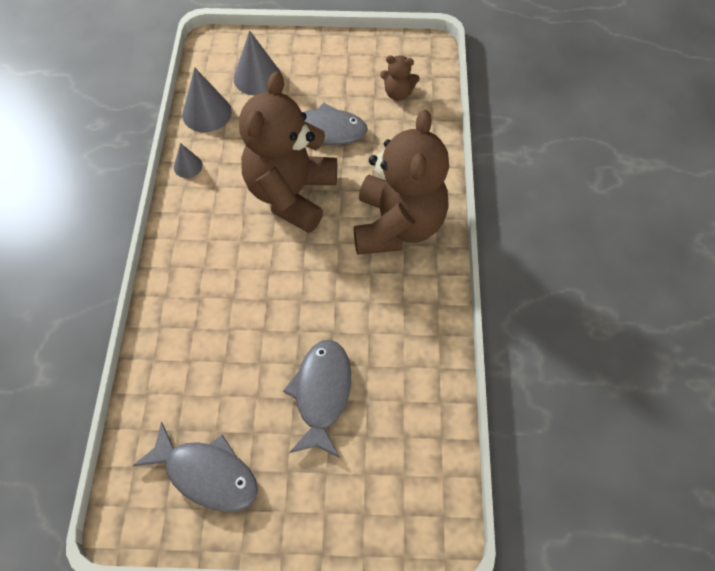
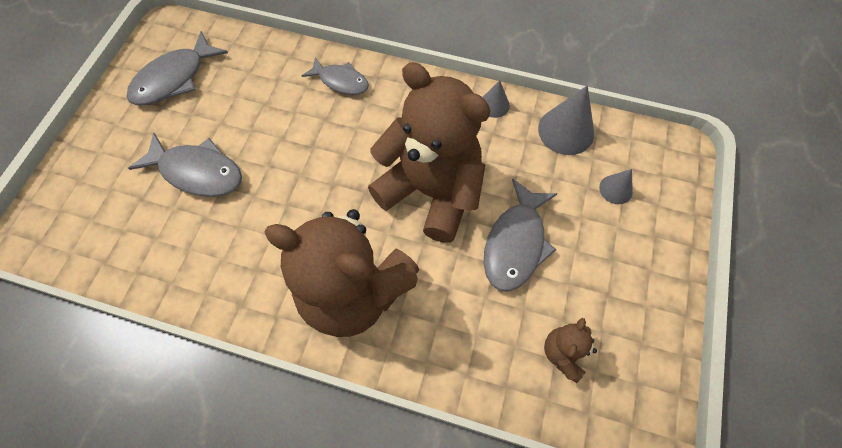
camera: 105 degrees right, 5 degrees up
(181, 298) = (341, 81): none -> grey fish
(257, 77) = (615, 189): grey cone -> grey cone, size x0.56

